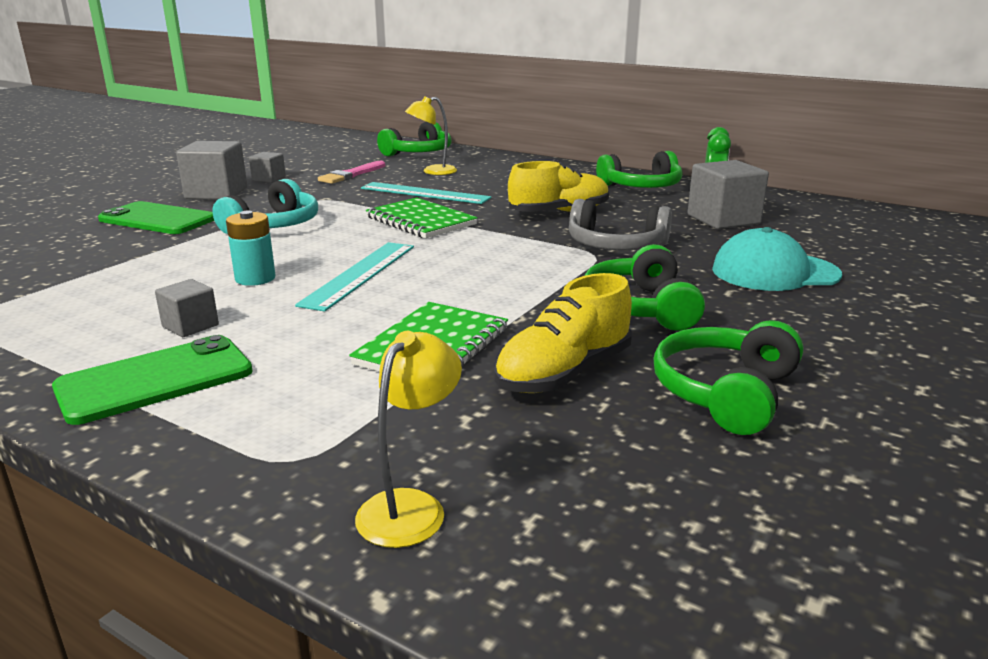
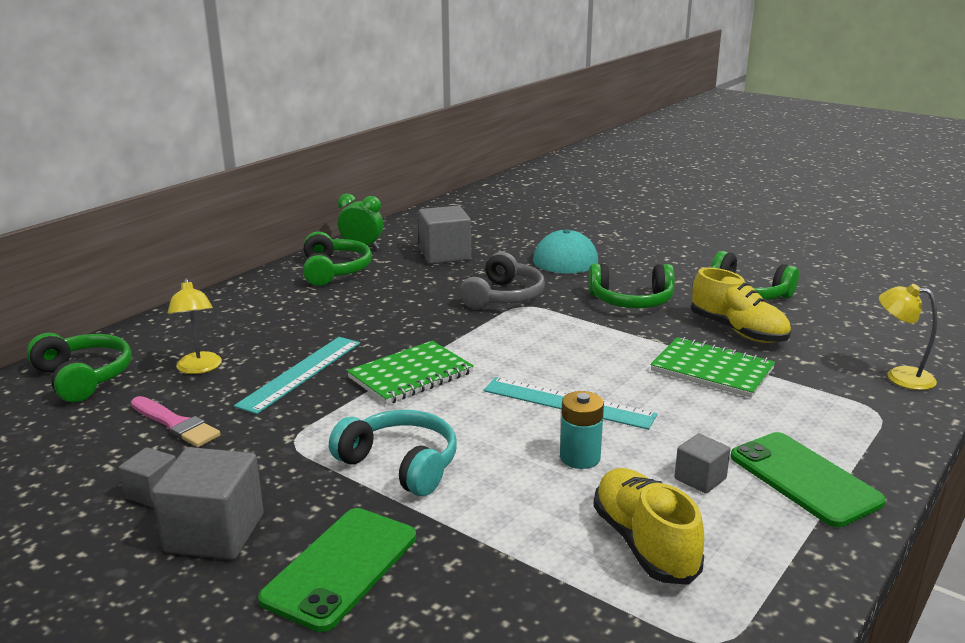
camera: 85 degrees left, 0 degrees up
(559, 212) = (404, 310): yellow shoe -> yellow shoe (644, 543)

